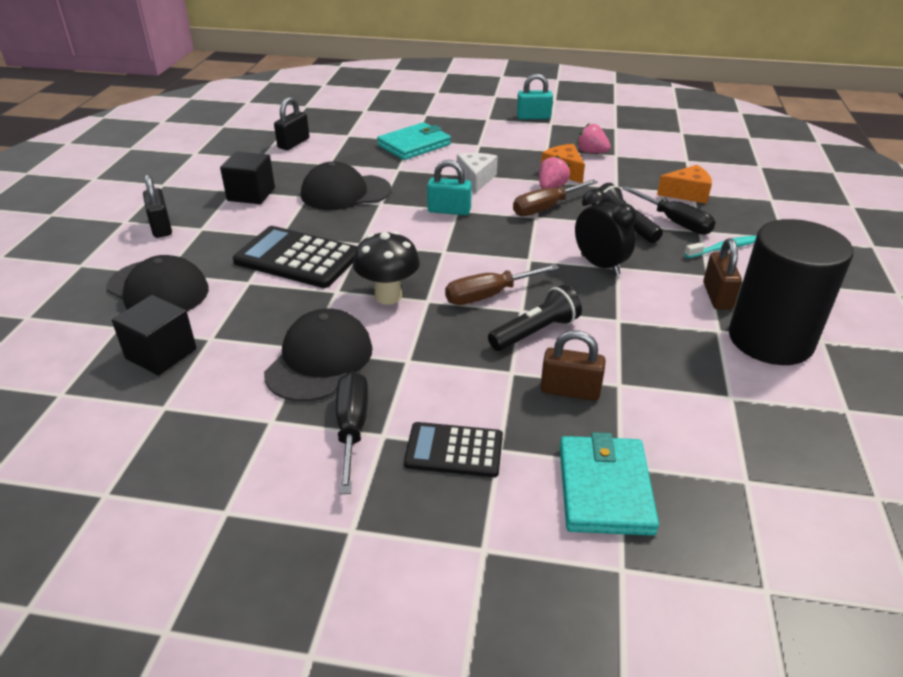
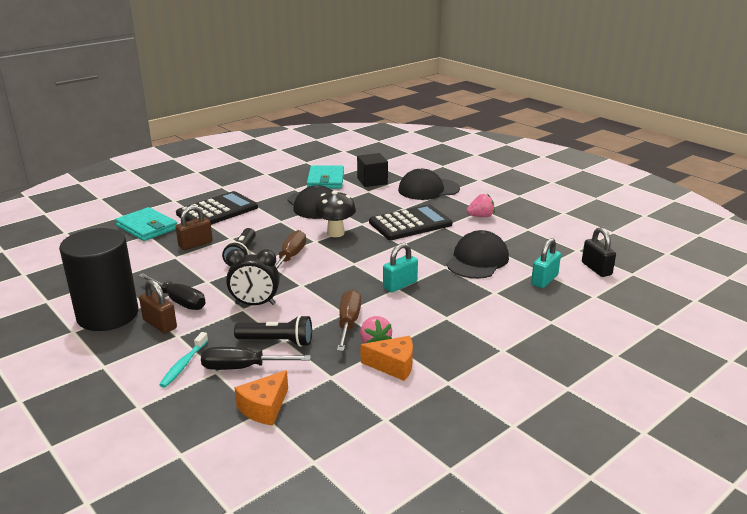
camera: 130 degrees right, 10 degrees down
(161, 227) = (498, 201): black padlock -> none
(251, 194) = (514, 232): black cube -> none
(352, 428) = (263, 199): black screwdriver -> black screwdriver (179, 301)
(414, 145) = (537, 317): turquoise wallet -> turquoise wallet (326, 180)
(454, 450) = (217, 211): black calculator -> black calculator, size x1.61
(476, 179) = (434, 316): white cheese -> none
(533, 117) = (543, 422): turquoise padlock -> turquoise padlock (544, 280)
(591, 152) = (410, 406): pink strawberry -> pink strawberry (480, 216)

